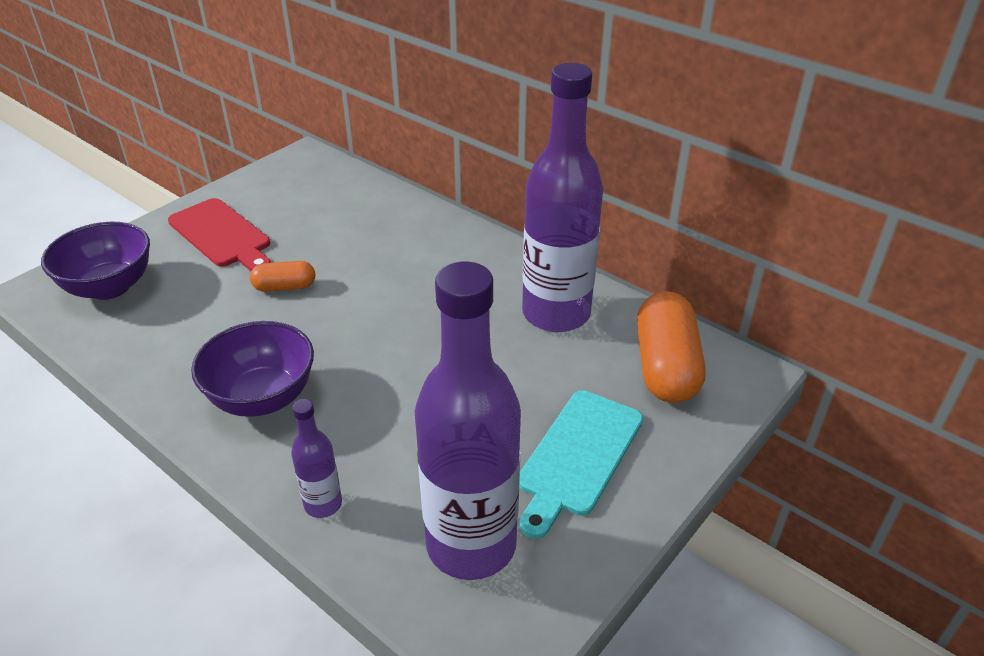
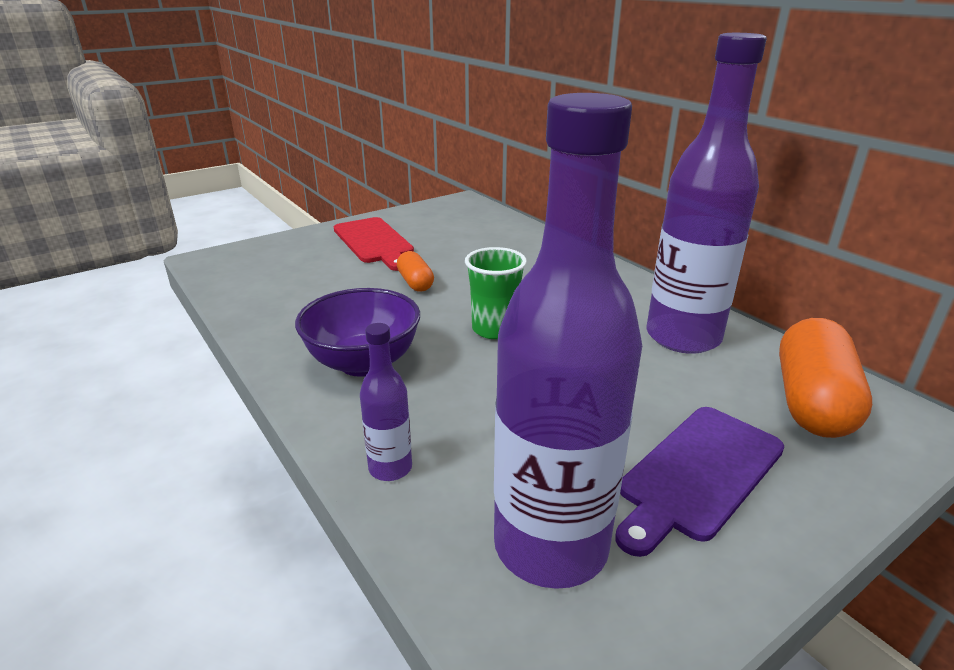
camera: 15 degrees right, 10 degrees down
(109, 287) = (266, 265): purple bowl -> none
(285, 287) = (415, 283): orange capsule -> orange capsule turned 60 degrees clockwise
(380, 334) = (494, 329): none -> green cup
(578, 456) = (698, 474): turquoise cutting board -> purple cutting board

